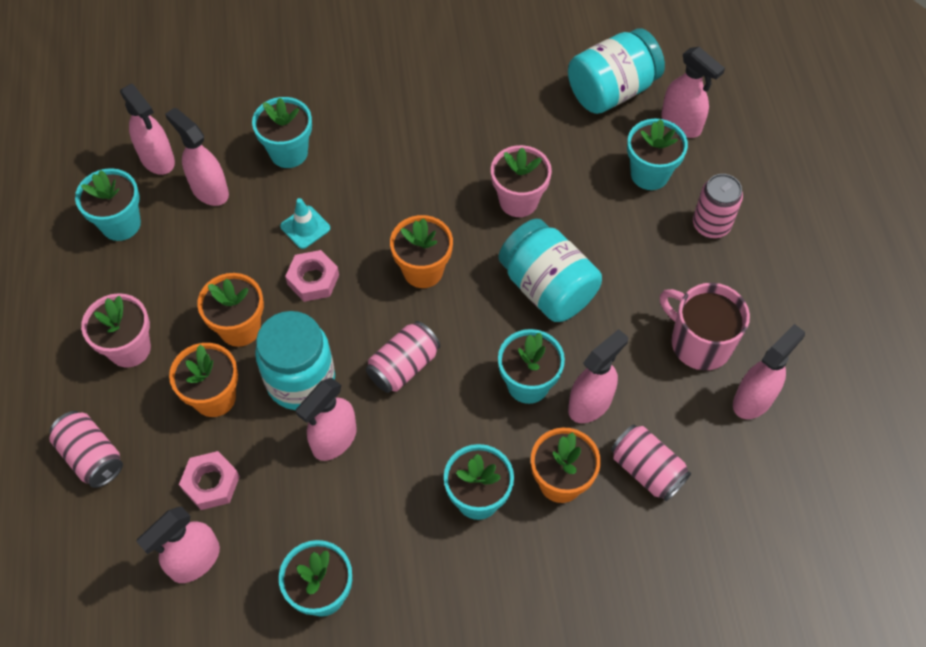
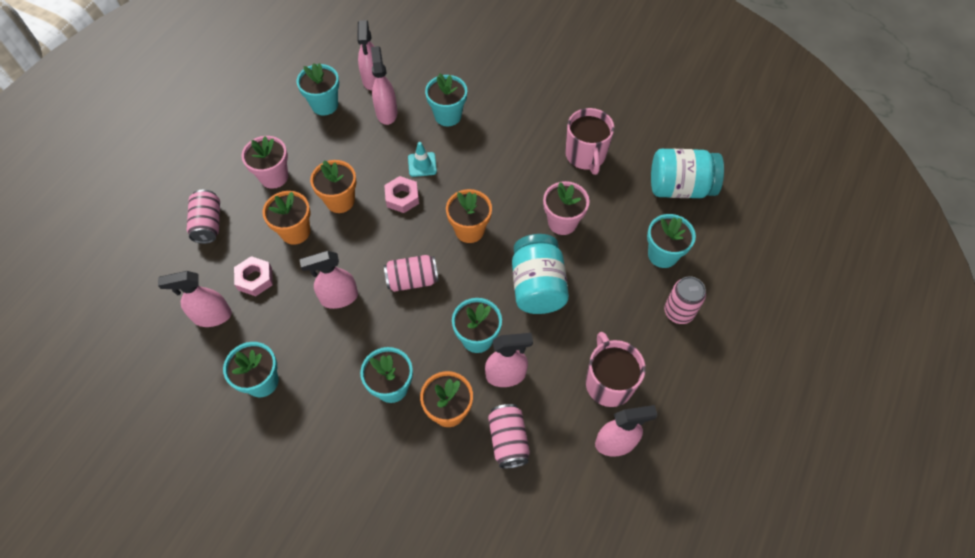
camera: 35 degrees right, 0 degrees up
(301, 380) = (348, 252): turquoise jar -> none
(485, 111) = (585, 155): none -> pink mug
(681, 124) = (711, 235): pink spray bottle -> none

